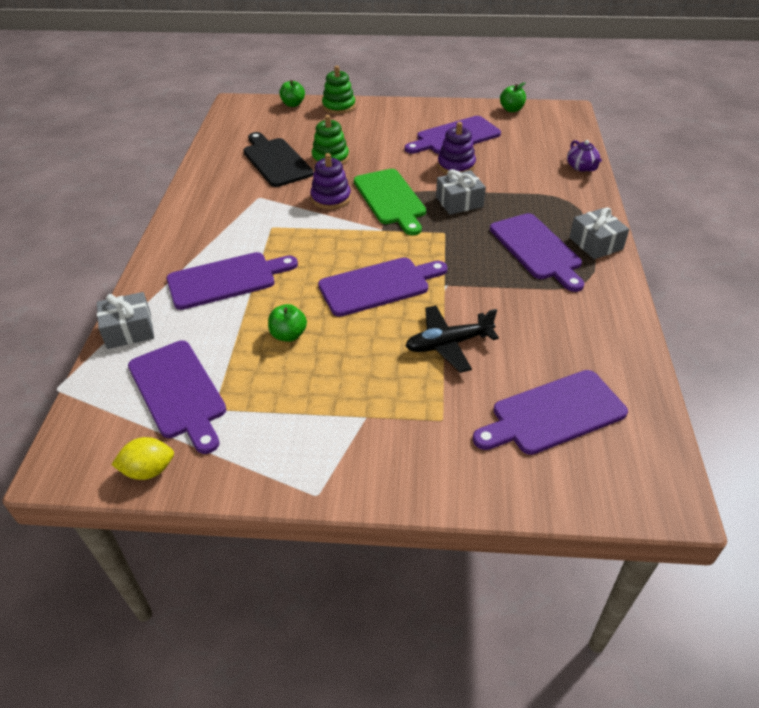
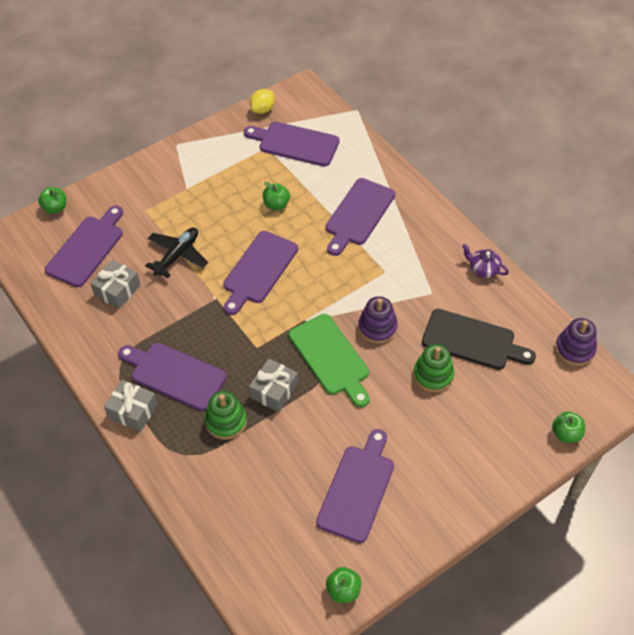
camera: 140 degrees right, 10 degrees up
(129, 330) = (367, 154): grey gift -> grey gift (117, 290)
(339, 106) = (519, 463): green stacking toy -> green stacking toy (226, 421)
(390, 199) = (331, 357): green cutting board -> green cutting board turned 150 degrees counterclockwise
(456, 166) = (317, 440): purple stacking toy -> purple stacking toy (574, 349)
(567, 502) = (55, 208): none -> green apple
(581, 167) = (201, 519): purple teapot -> purple teapot (483, 269)

